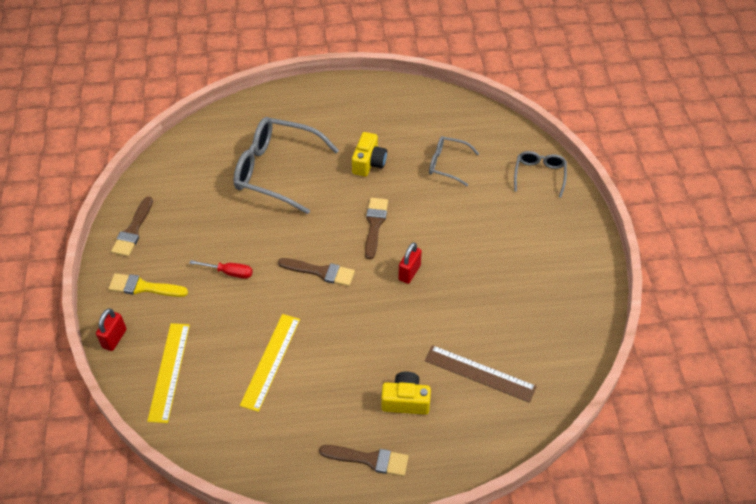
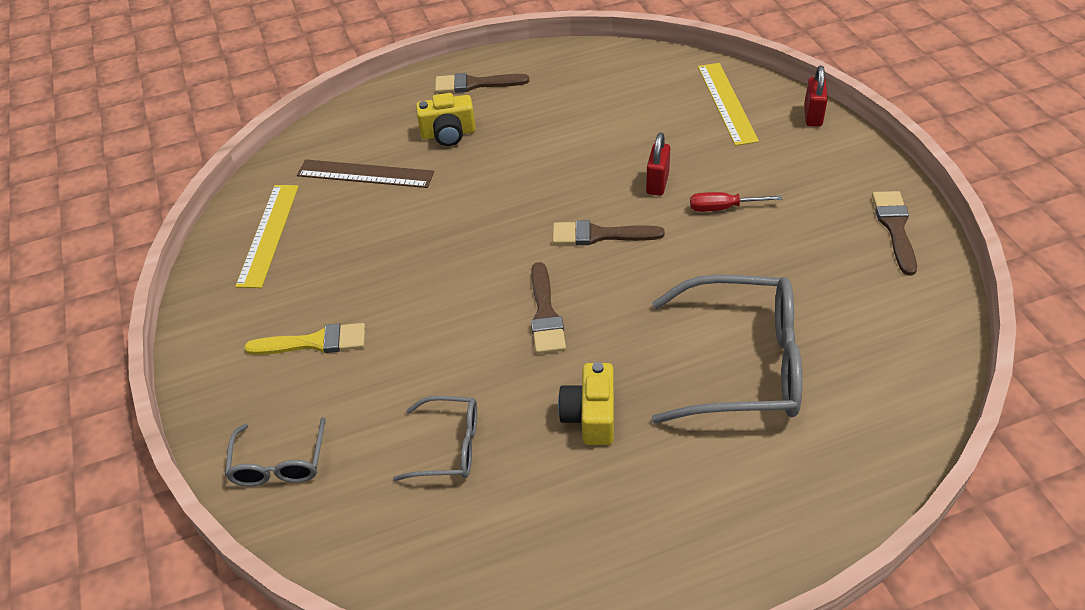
camera: 170 degrees right, 5 degrees down
(144, 287) = (821, 169): yellow brush -> yellow brush (314, 342)
(270, 361) = (617, 134): yellow ruler -> yellow ruler (268, 234)
(409, 272) = (475, 261): red padlock -> red padlock (657, 183)

